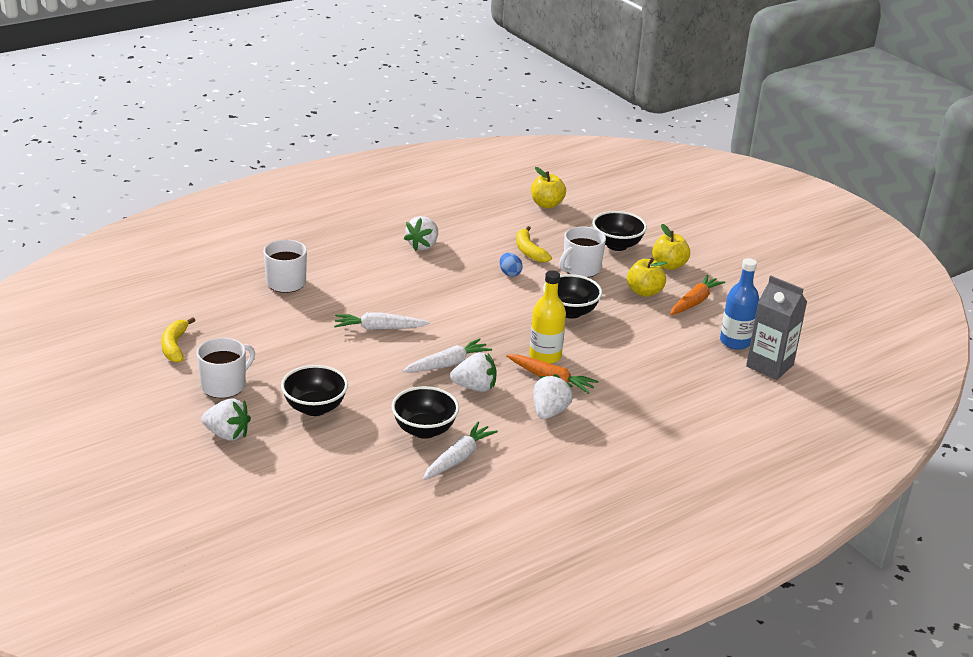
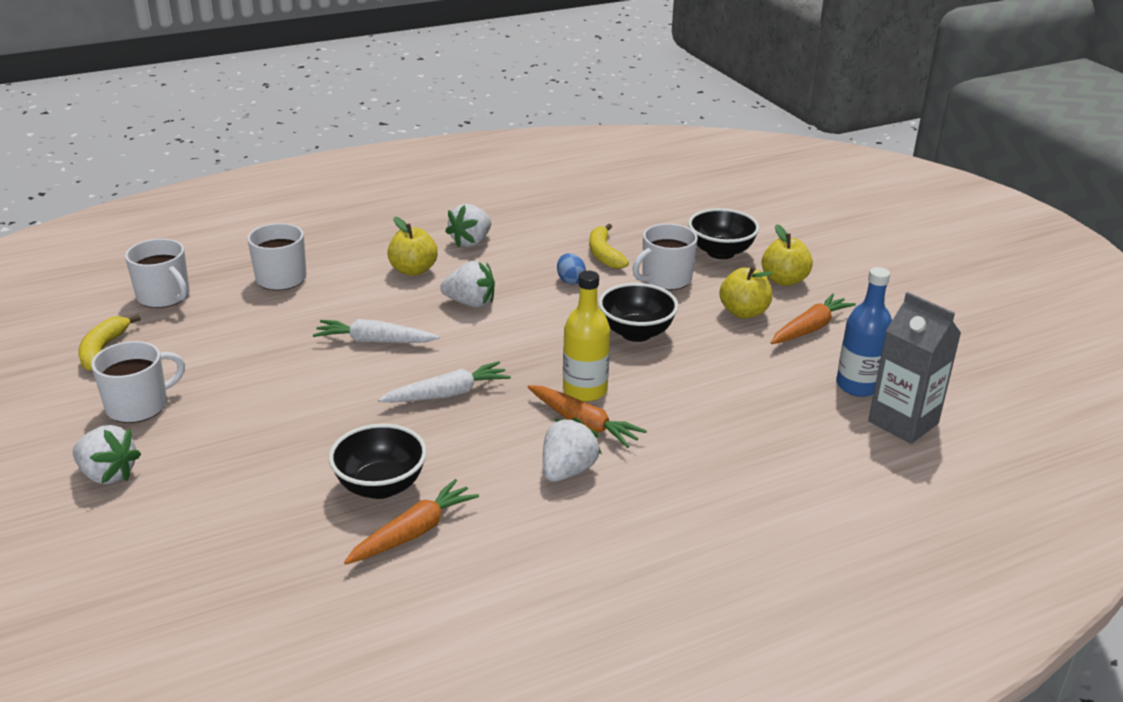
camera: 10 degrees right, 0 degrees up
(200, 302) = (164, 296): none -> white mug
(315, 408) = (243, 444): black bowl -> none
(458, 458) = (413, 532): white carrot -> orange carrot
(475, 387) = (473, 428): white strawberry -> white strawberry (470, 303)
(546, 204) = (643, 201): yellow apple -> yellow apple (413, 270)

